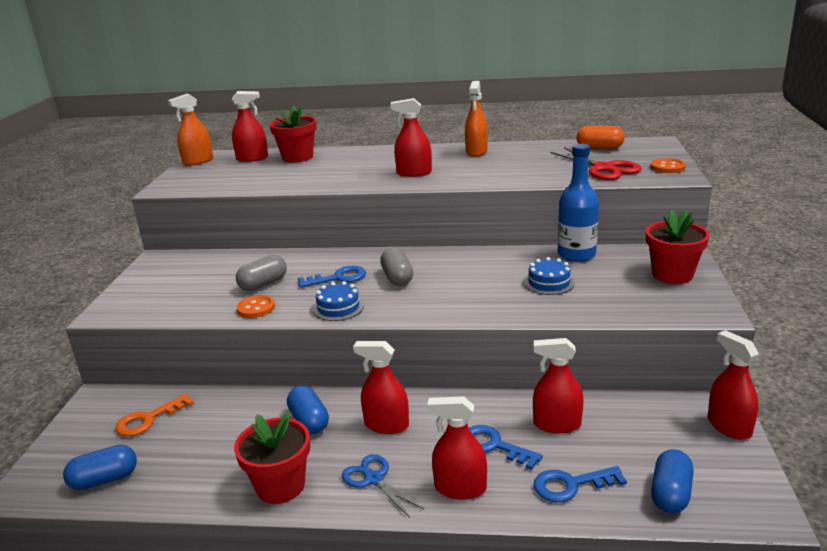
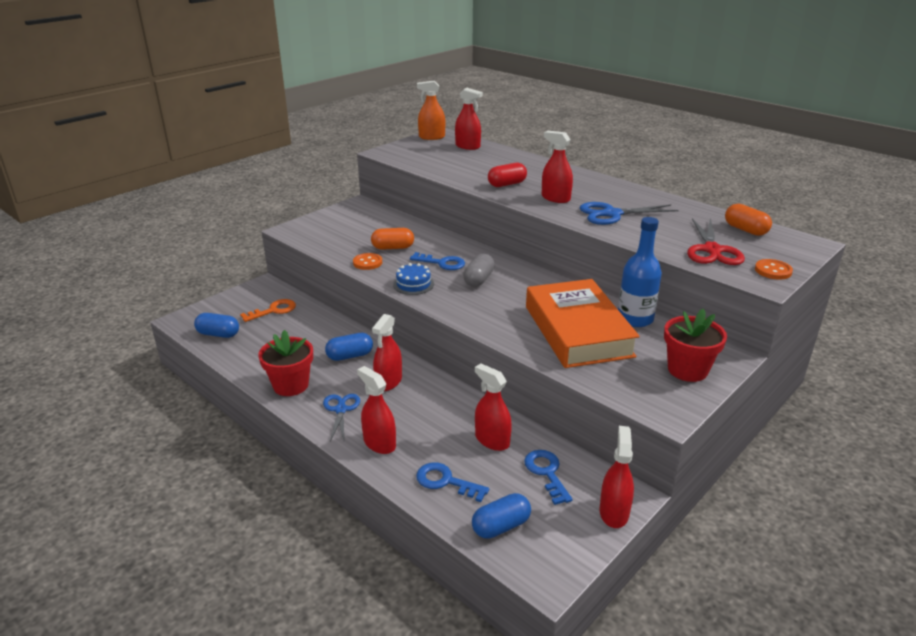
camera: 35 degrees right, 5 degrees up
(148, 419) = (273, 310): orange key -> orange key turned 150 degrees clockwise
(263, 284) = (393, 248): grey capsule -> orange capsule
(297, 157) = (497, 156): red flower pot -> none
(309, 421) = (350, 356): blue capsule -> blue capsule turned 60 degrees clockwise
(349, 176) = (507, 184): none -> red capsule
(386, 425) = (388, 382): red spray bottle -> red spray bottle turned 120 degrees counterclockwise
(476, 152) = (634, 196): orange spray bottle -> none
(483, 169) = (612, 214): none -> blue scissors
(494, 446) = (433, 430): blue key -> blue key (546, 473)
(549, 283) = (577, 331): blue cake -> orange book

